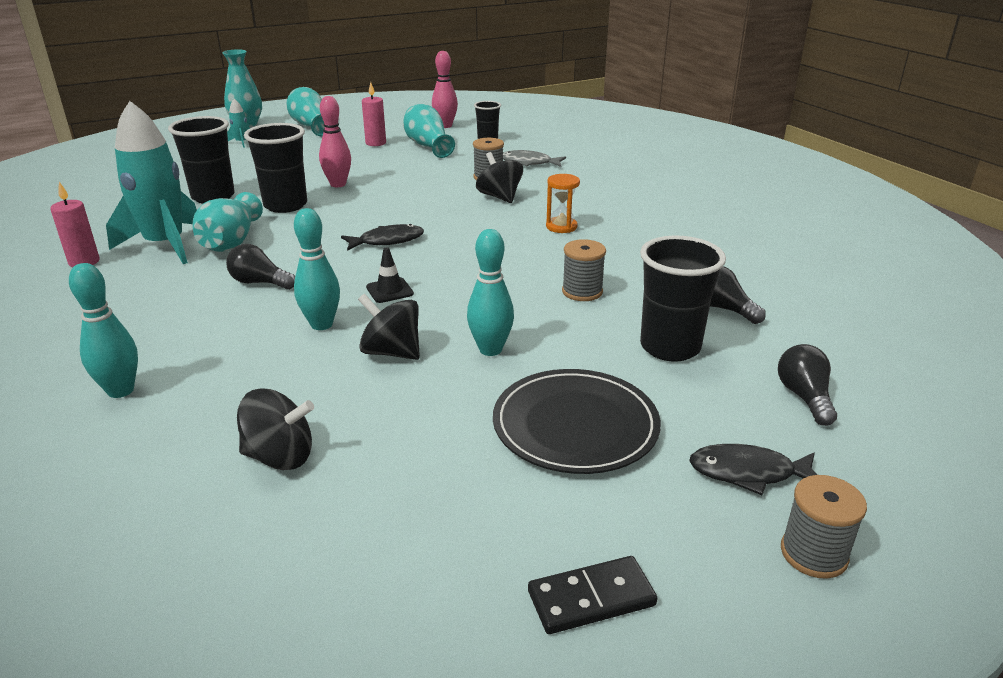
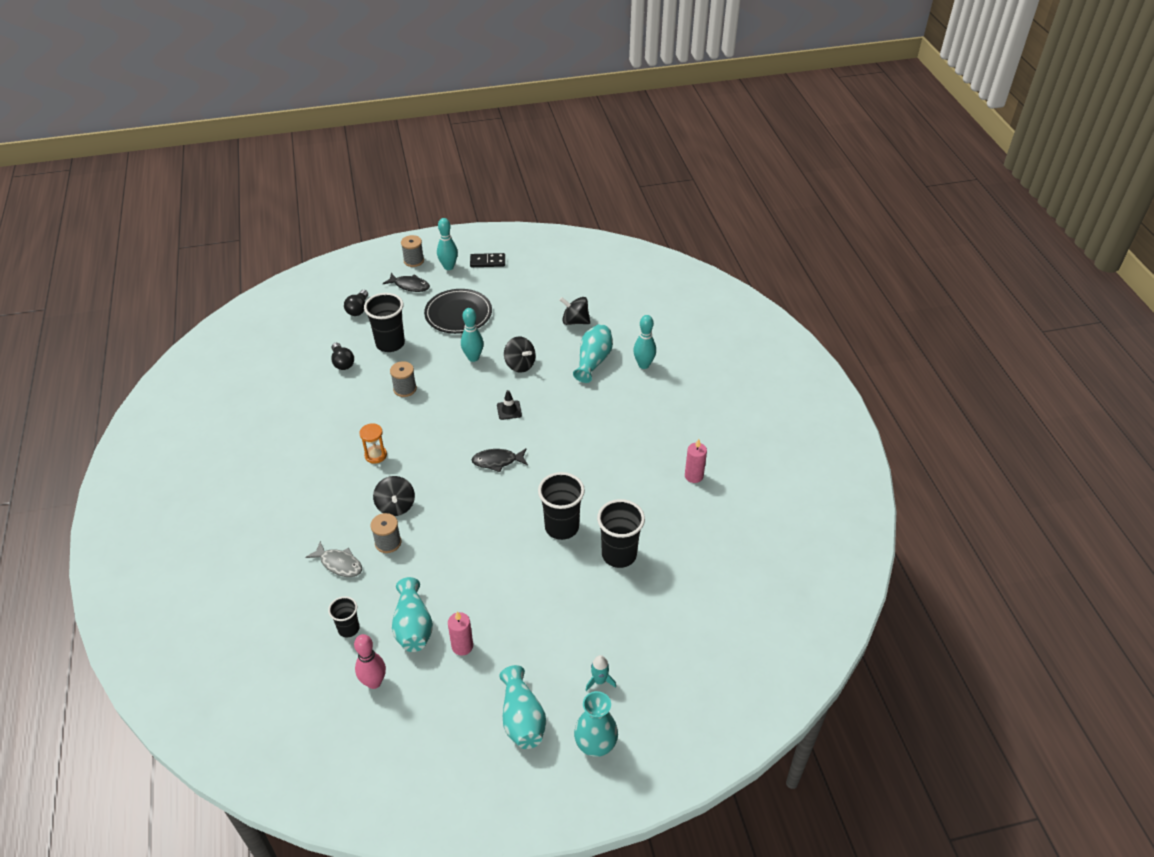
camera: 165 degrees left, 15 degrees up
(165, 245) = (645, 486): turquoise rocket -> none
(231, 242) = (601, 481): turquoise vase -> turquoise vase (593, 361)
(260, 282) = (582, 432): black light bulb -> none
(321, 324) = (550, 390): turquoise bowling pin -> turquoise bowling pin (448, 267)
(338, 184) = (516, 556): pink bowling pin -> none

